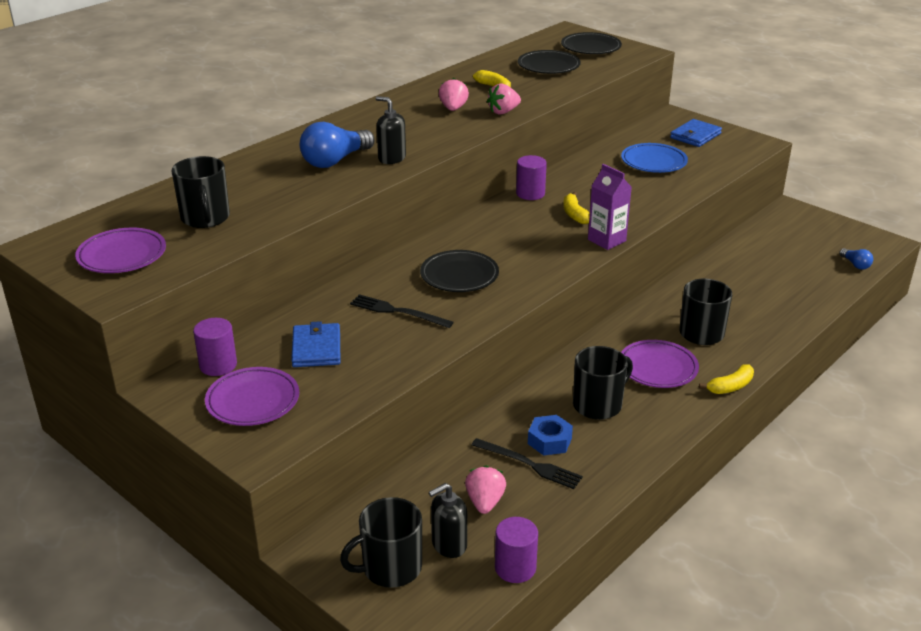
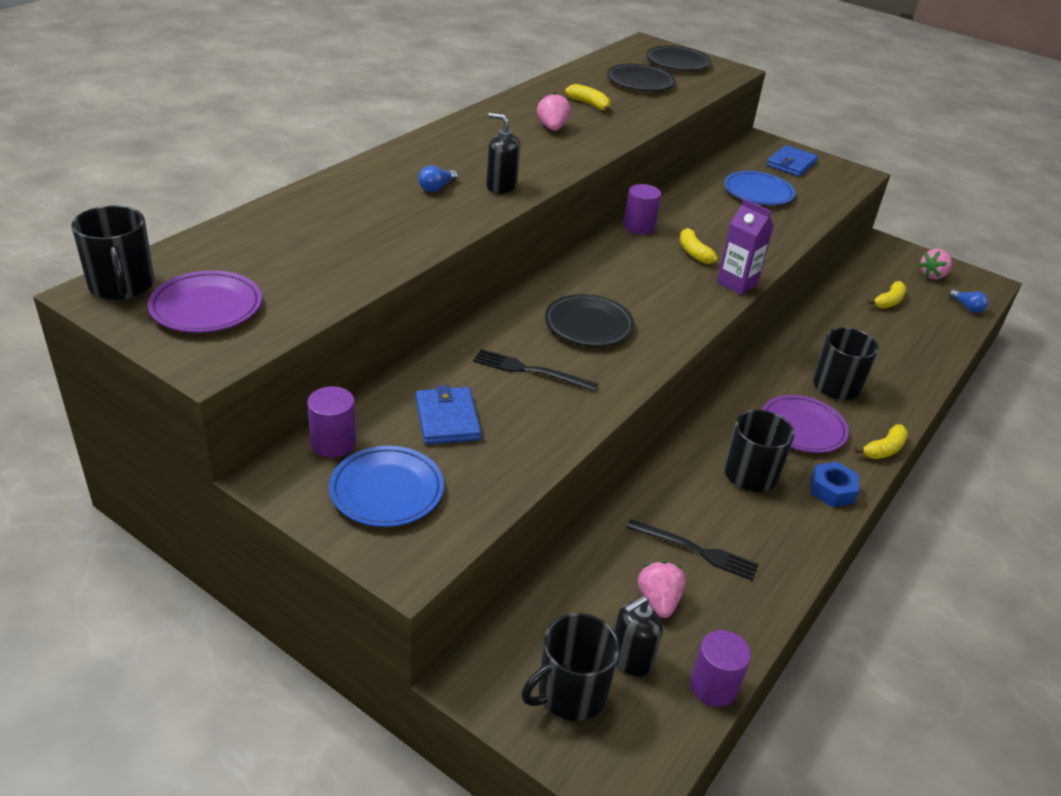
camera: 10 degrees left, 5 degrees up
(205, 218) = (300, 258): black mug -> black mug (122, 286)
(253, 401) = (387, 491): purple plate -> blue plate
(335, 161) = (436, 188): blue light bulb -> blue light bulb, size x0.49
(503, 112) = (609, 133): pink strawberry -> pink strawberry (932, 275)
(549, 441) = (710, 520): blue nut -> blue nut (832, 490)
(777, 260) = (888, 301): none -> yellow banana

